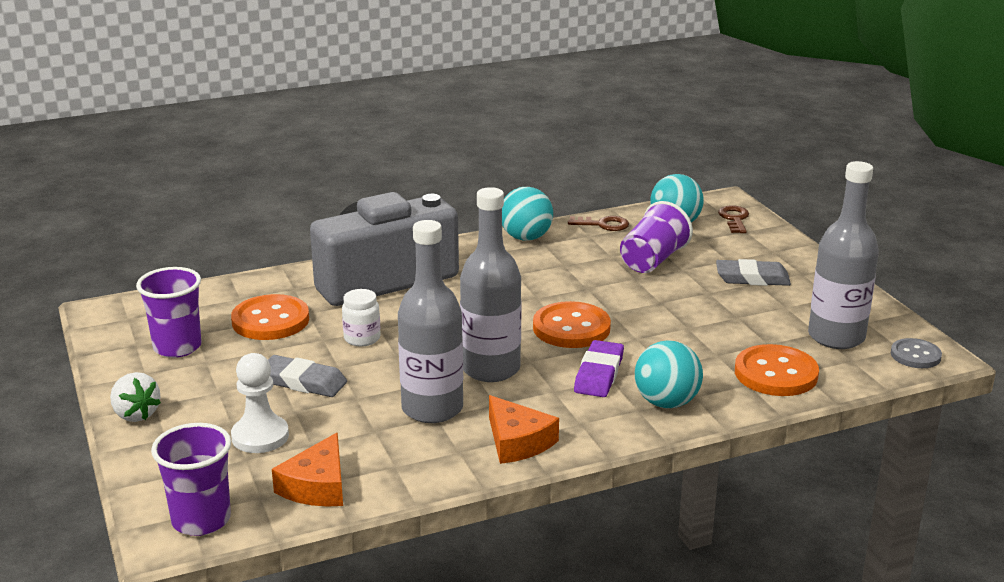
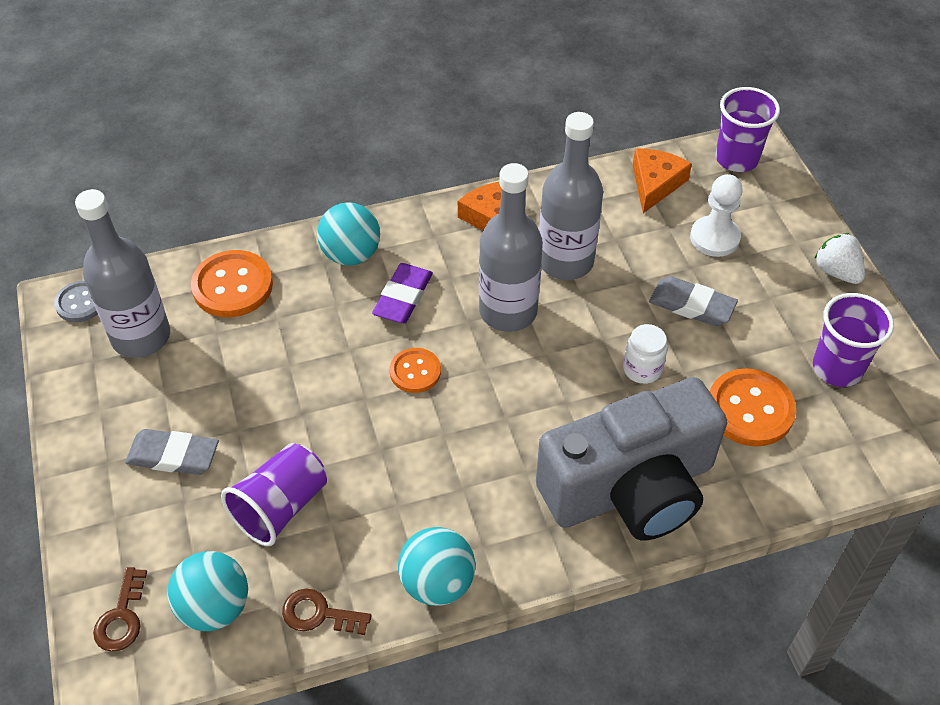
camera: 175 degrees left, 25 degrees up
(571, 328) = (415, 371): orange button -> orange button, size x0.61

